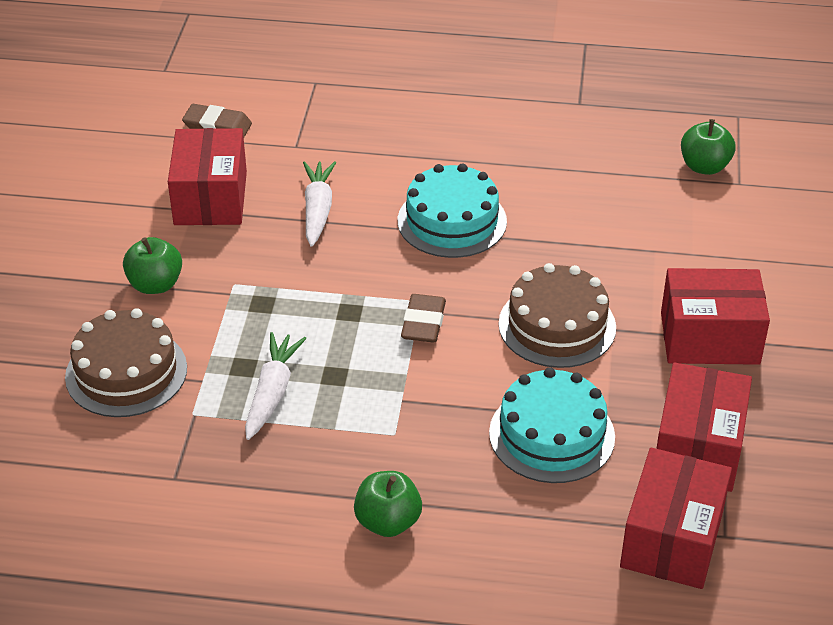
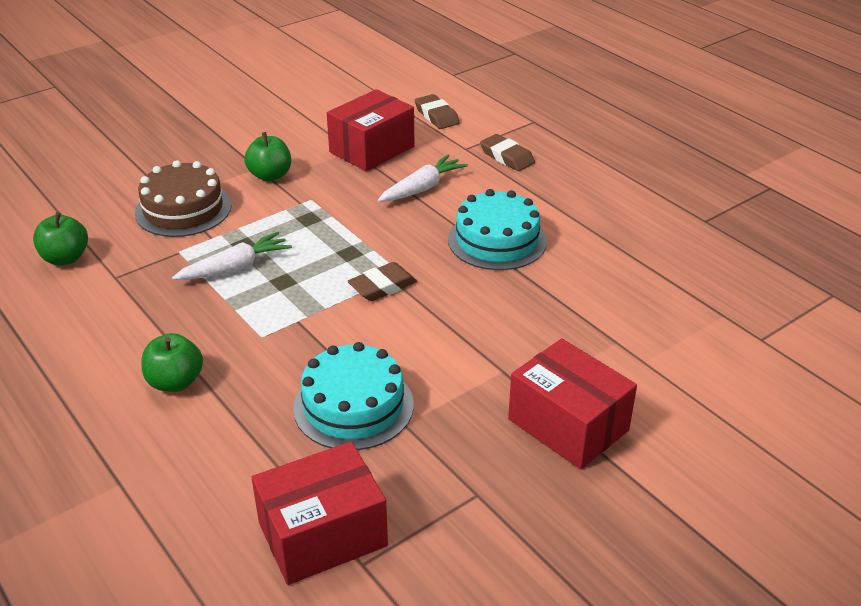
camera: 45 degrees right, 5 degrees down
(344, 134) = (507, 157): none -> brown eraser
(557, 325) = (467, 343): brown cake -> none
(698, 448) = (439, 490): red box -> none
(704, 166) = (747, 312): green apple -> green apple (65, 258)

